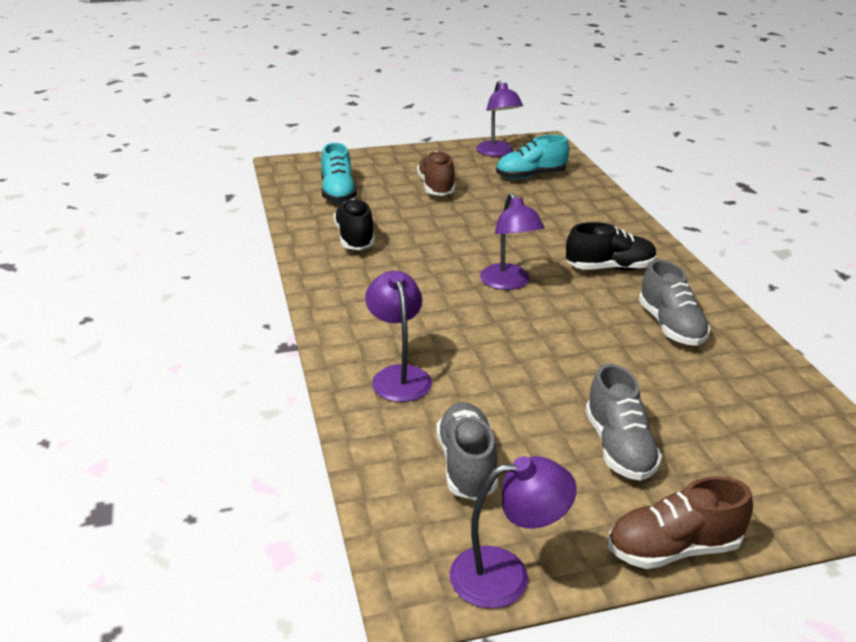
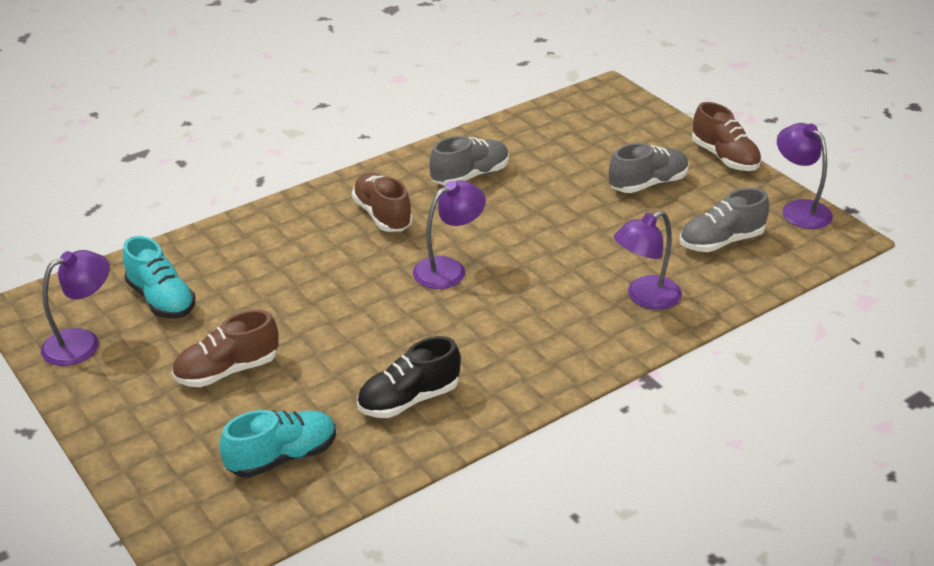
camera: 110 degrees left, 5 degrees up
(610, 268) = (382, 215): black shoe -> brown shoe

